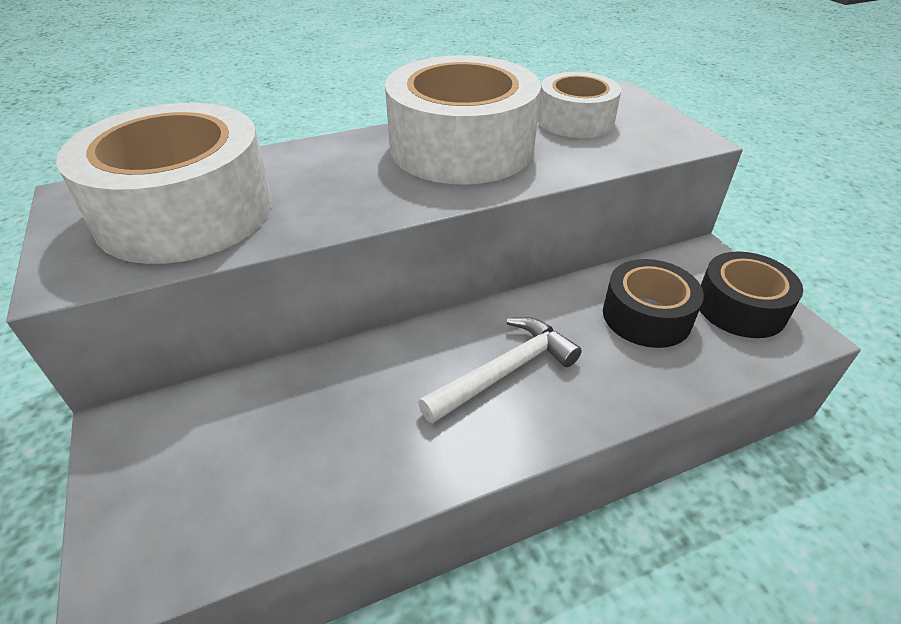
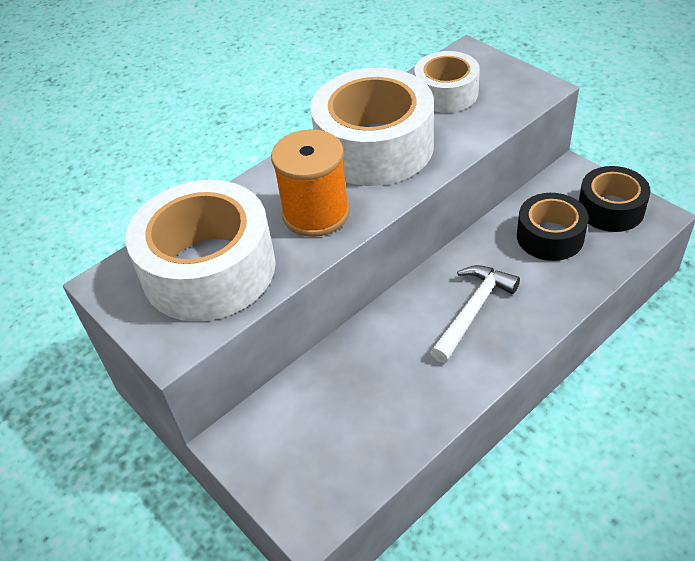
camera: 15 degrees left, 5 degrees up
(347, 190) = (316, 213): none -> orange spool

